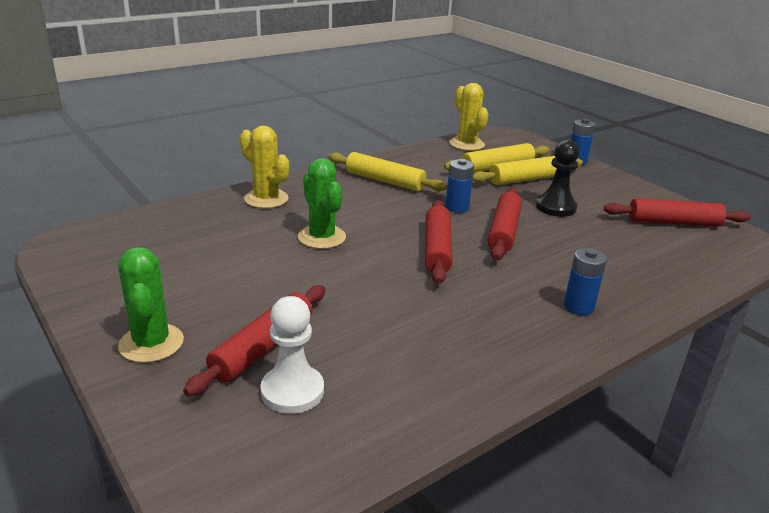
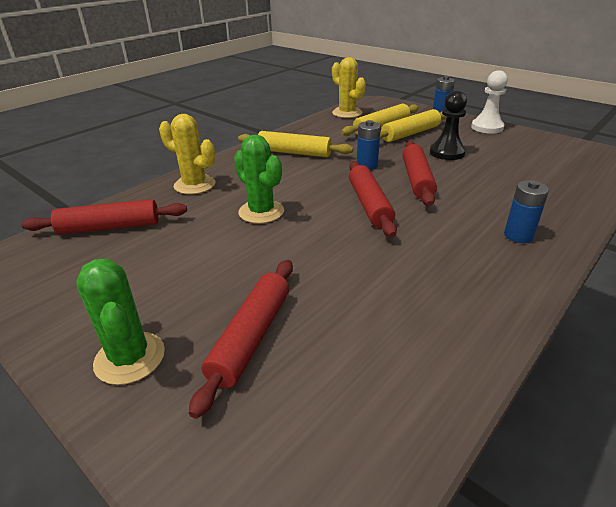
camera: 10 degrees left, 5 degrees up
(292, 391) = (302, 381): white pawn -> white pawn (487, 127)
(673, 222) = (544, 150): red rolling pin -> red rolling pin (110, 227)

